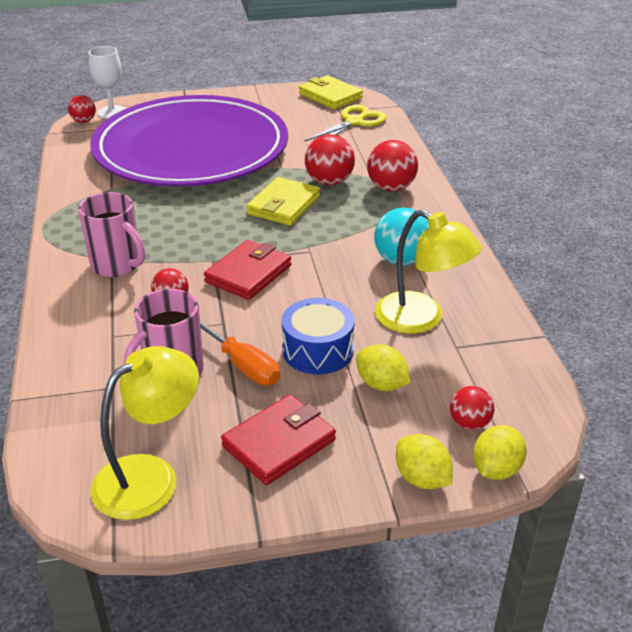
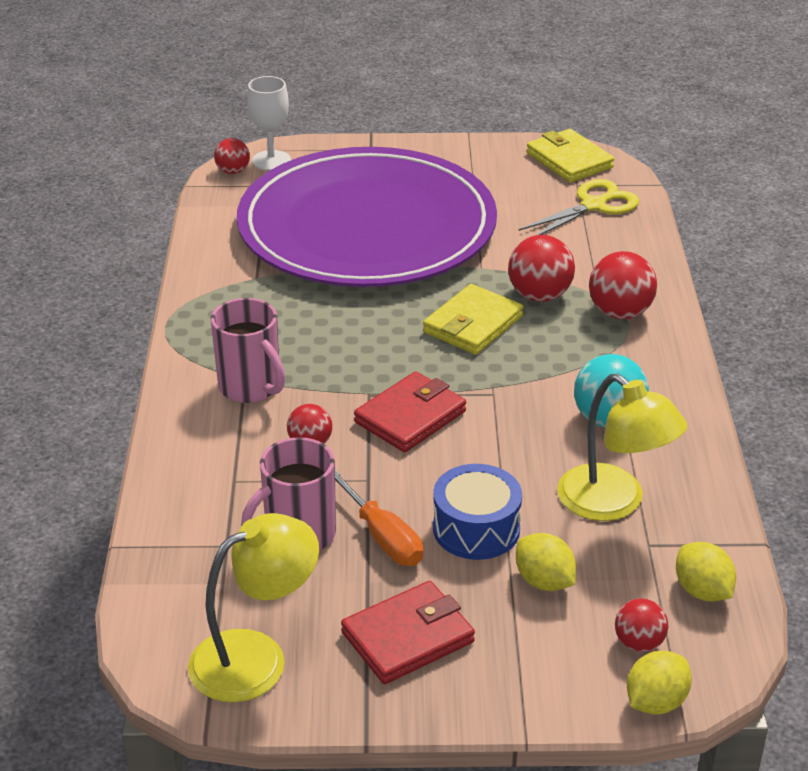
camera: 10 degrees right, 0 degrees up
(422, 478) = (565, 701): yellow lemon -> yellow lemon (702, 591)

